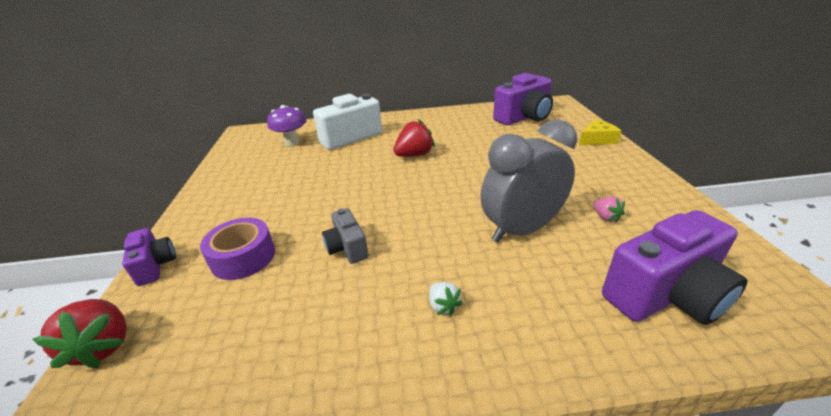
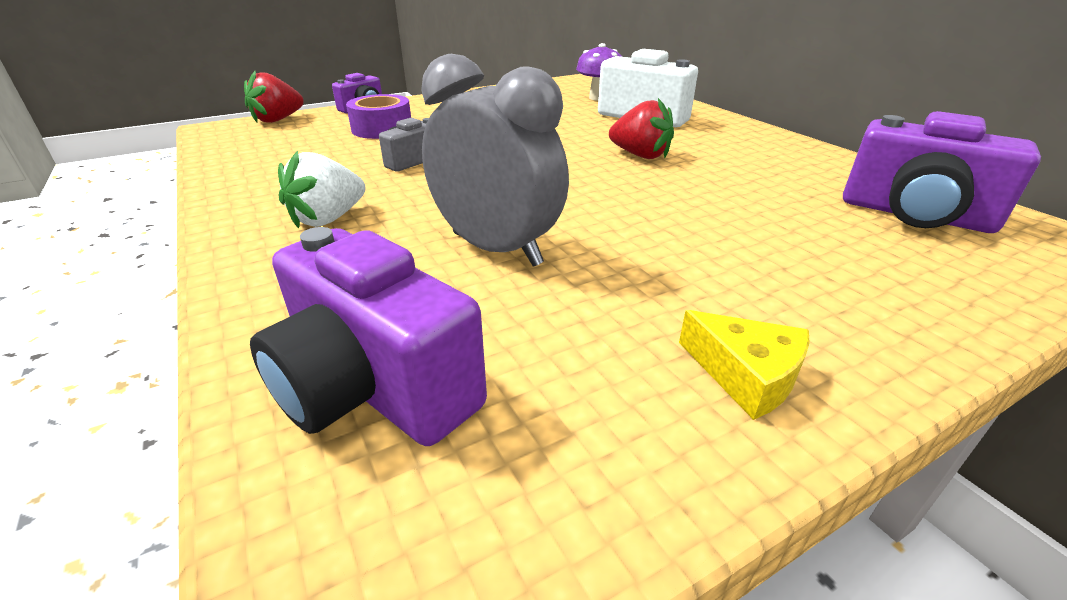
camera: 65 degrees right, 0 degrees up
(443, 306) = (328, 219): white strawberry -> white strawberry, size x1.87
(597, 139) = (938, 308): yellow cheese -> yellow cheese (746, 375)
(605, 217) = (583, 323): pink strawberry -> none

